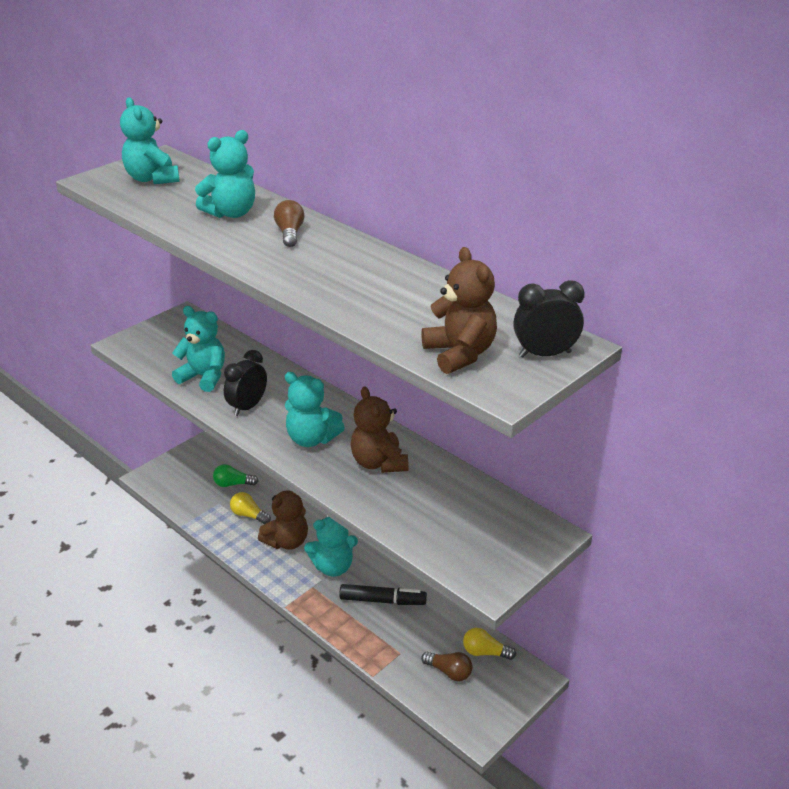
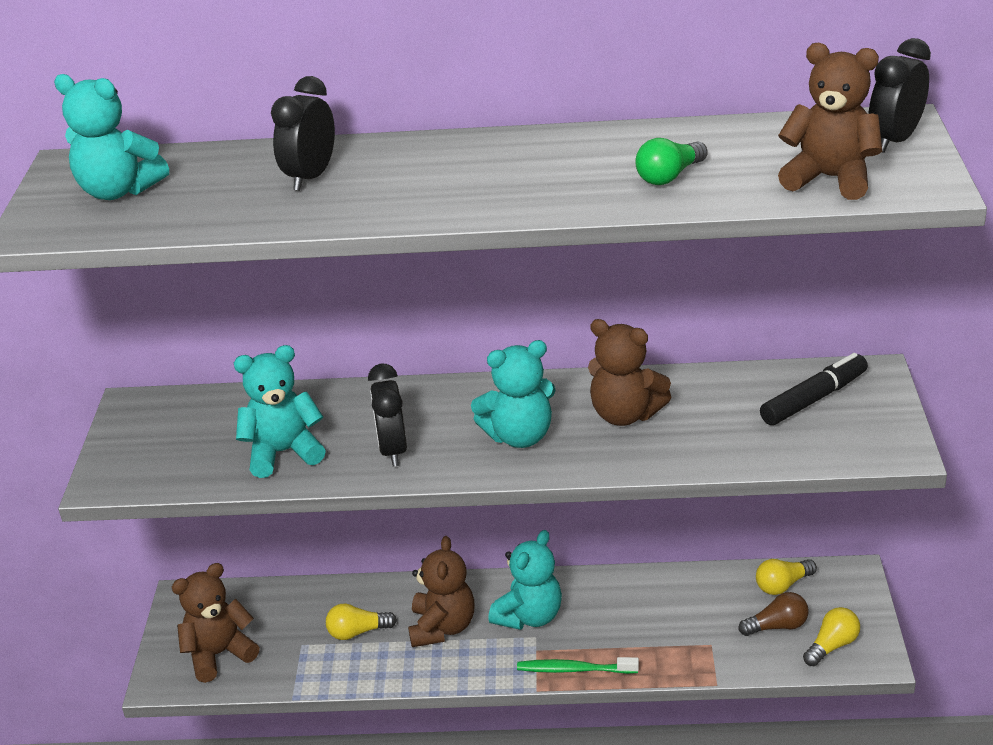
camera: 40 degrees left, 0 degrees up
(182, 482) = (219, 654): none -> brown teddy bear
(231, 213) = (310, 177): turquoise teddy bear -> black clock
(233, 484) = (288, 613): green light bulb -> green light bulb (669, 176)
(290, 233) = (427, 164): brown light bulb -> none
(316, 611) = (574, 669): none -> green toothbrush
(382, 600) = (625, 610): black marker -> black marker (813, 399)
(463, 707) = (832, 645): none -> yellow light bulb

